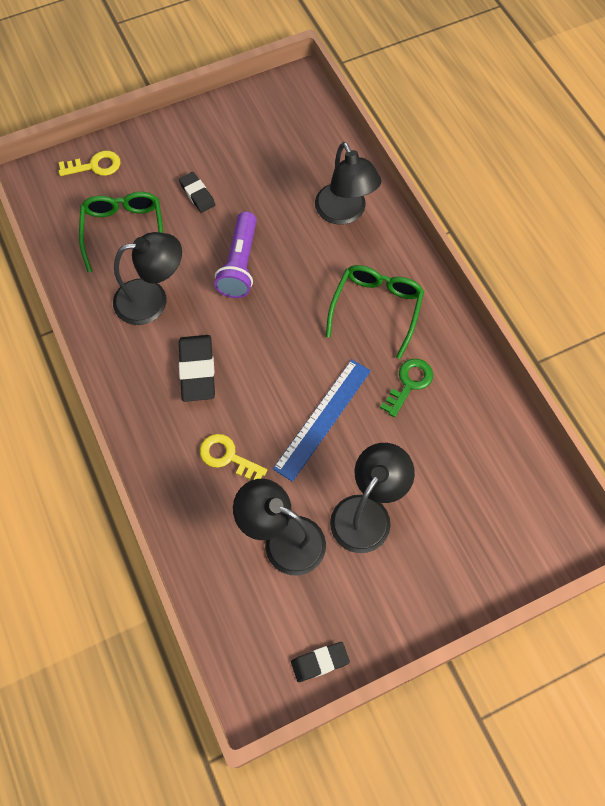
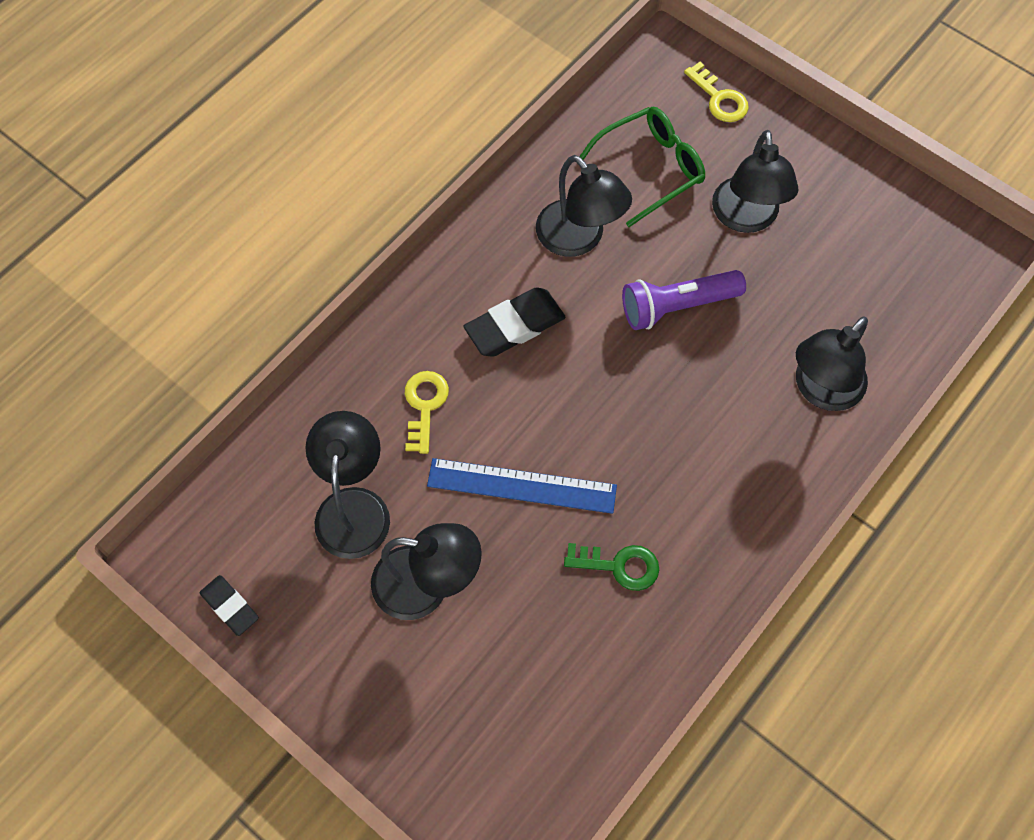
camera: 65 degrees right, 0 degrees up
(197, 194) = (746, 218): black eraser -> black lamp
(376, 309) = (703, 485): green glasses -> none

